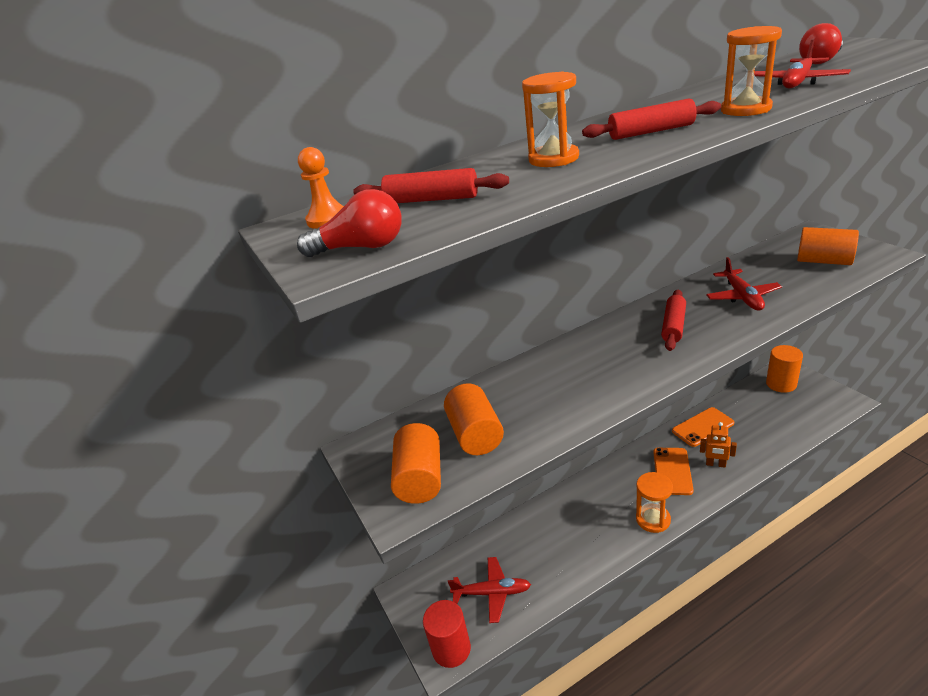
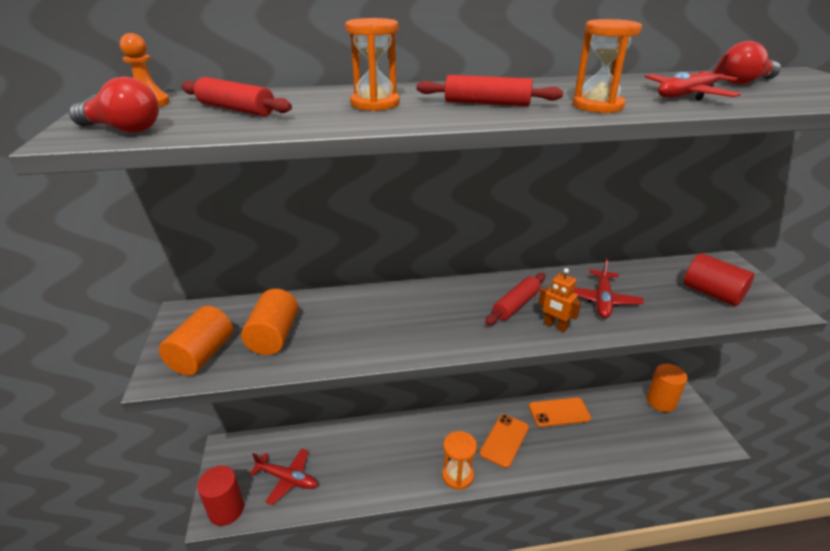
camera: 15 degrees right, 0 degrees up
(715, 464) = (547, 450): orange robot -> orange robot (555, 326)
(823, 261) = (712, 294): orange cylinder -> red cylinder

